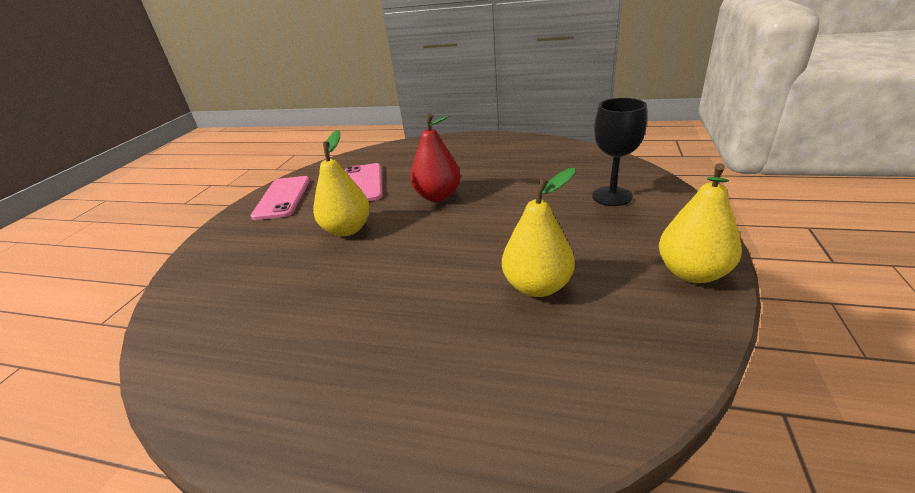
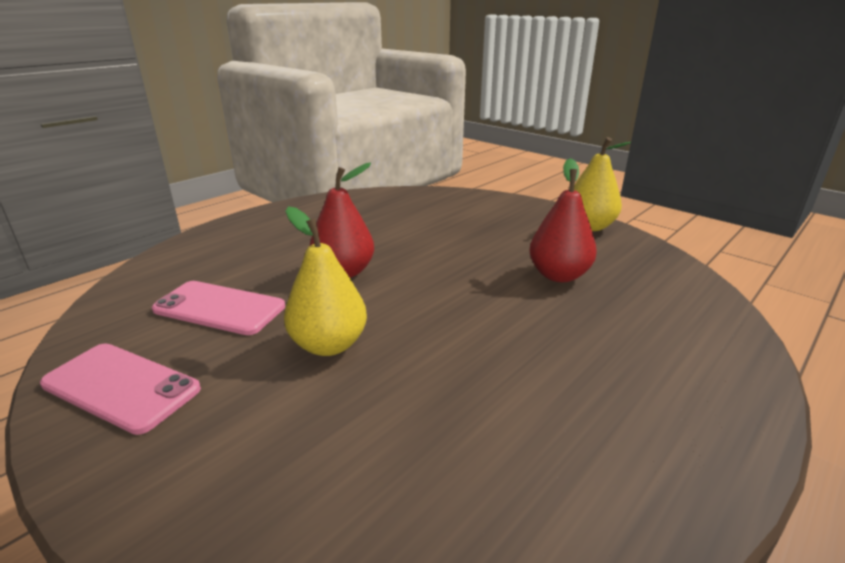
camera: 65 degrees left, 5 degrees down
(537, 286) = (558, 275): yellow pear -> red pear
(612, 196) = (466, 212): black goblet -> none

